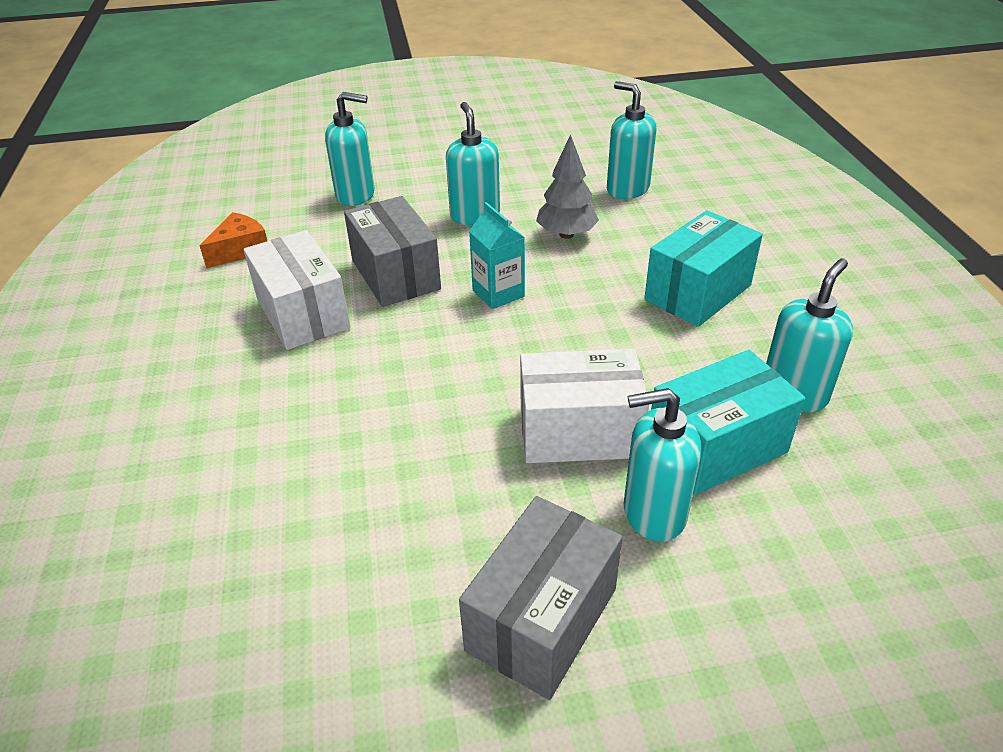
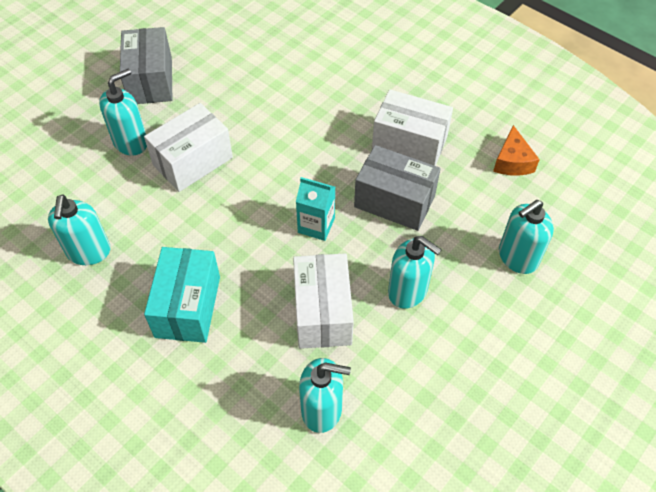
camera: 140 degrees right, 15 degrees up
(566, 234) = (322, 313): grey tree -> white box
(716, 447) = (118, 192): turquoise box -> none

